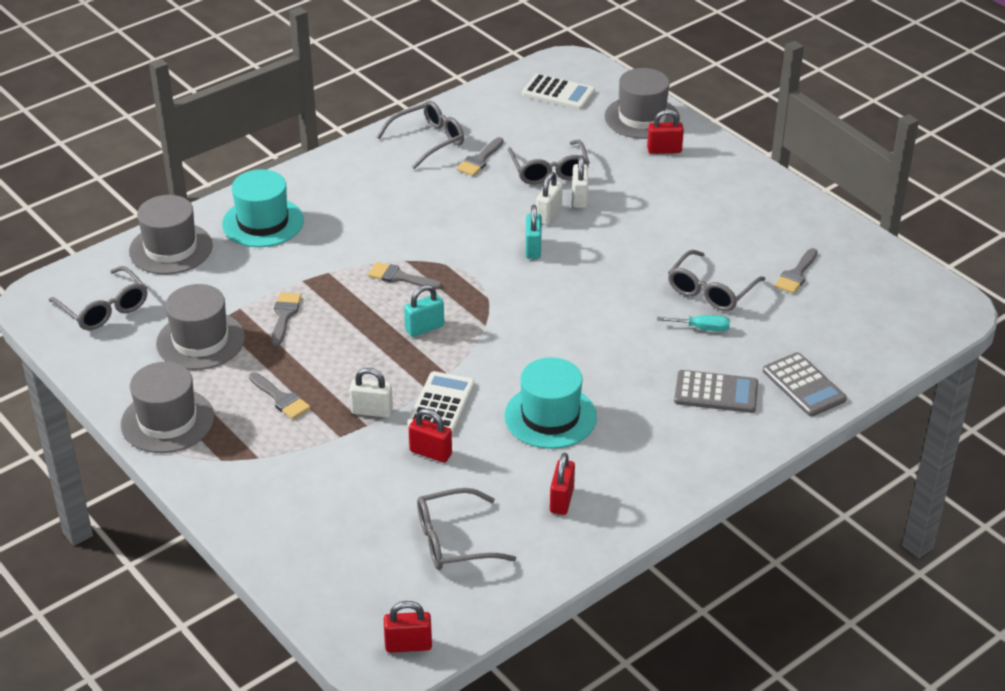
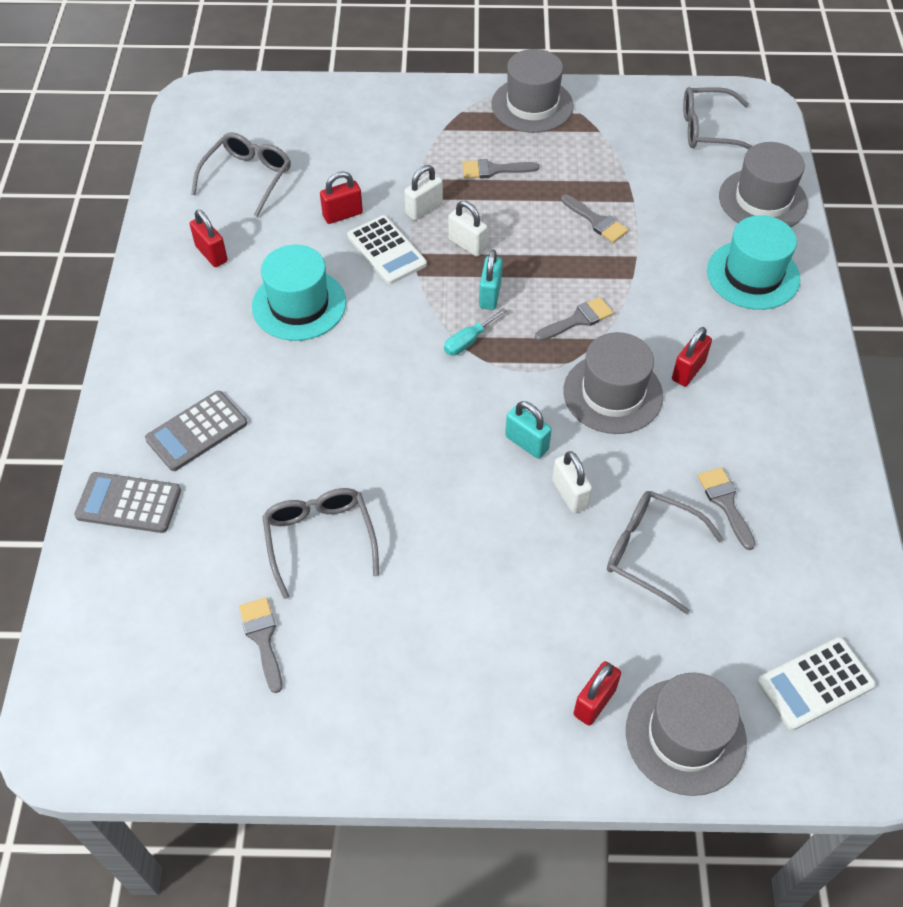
camera: 130 degrees right, 15 degrees up
(200, 341) = (611, 161): grey hat -> grey hat (613, 393)
(408, 645) = (194, 111): red padlock -> red padlock (688, 371)
(428, 140) = (802, 481): grey glasses -> none
(579, 198) = (574, 542): white padlock -> white padlock (467, 244)
(702, 328) = (279, 488): turquoise screwdriver -> turquoise screwdriver (468, 341)

